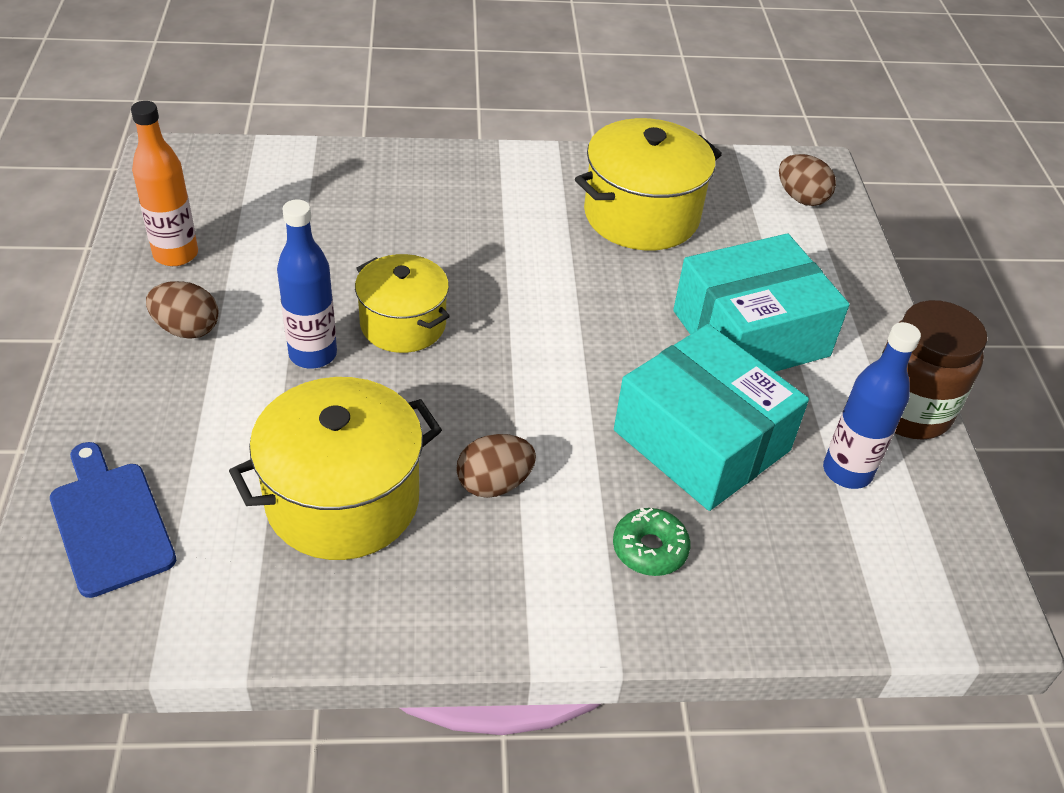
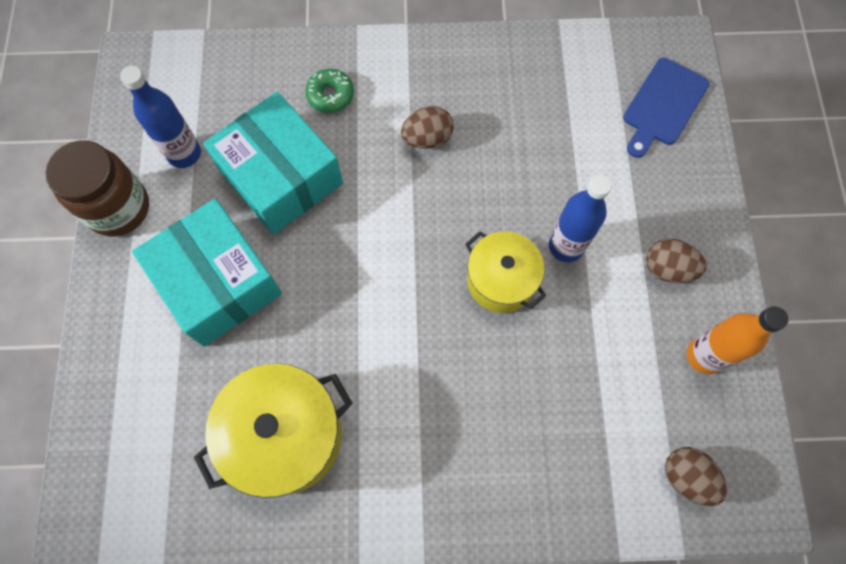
camera: 175 degrees left, 25 degrees up
(110, 523) = (663, 105): blue cutting board -> blue cutting board turned 60 degrees clockwise
(342, 500) = (524, 124): yellow pot -> none
(750, 333) = (218, 282): turquoise box -> turquoise box turned 75 degrees clockwise
(801, 198) = (116, 474): brown egg -> brown egg (686, 477)

